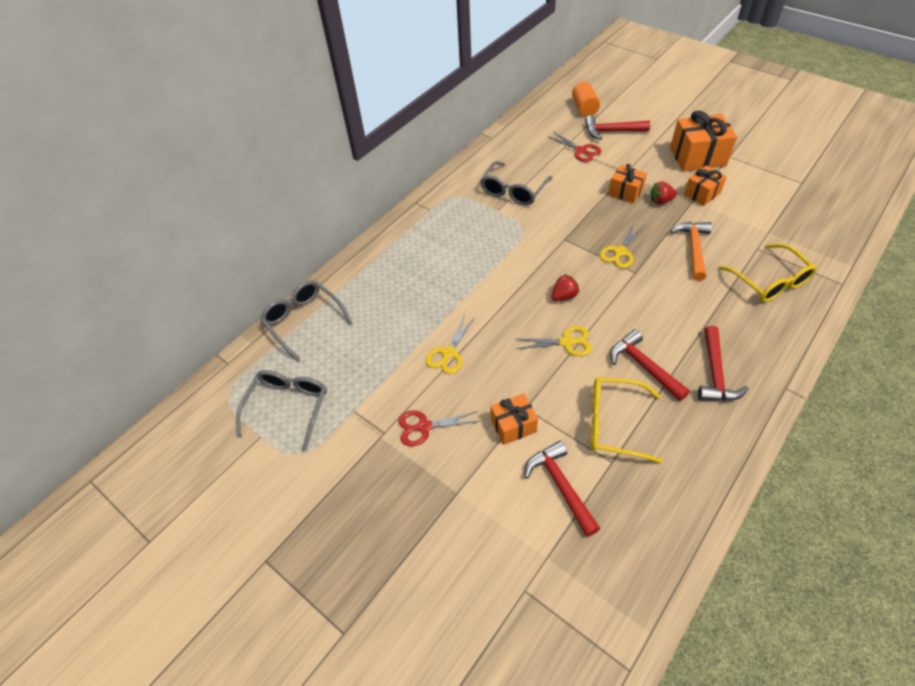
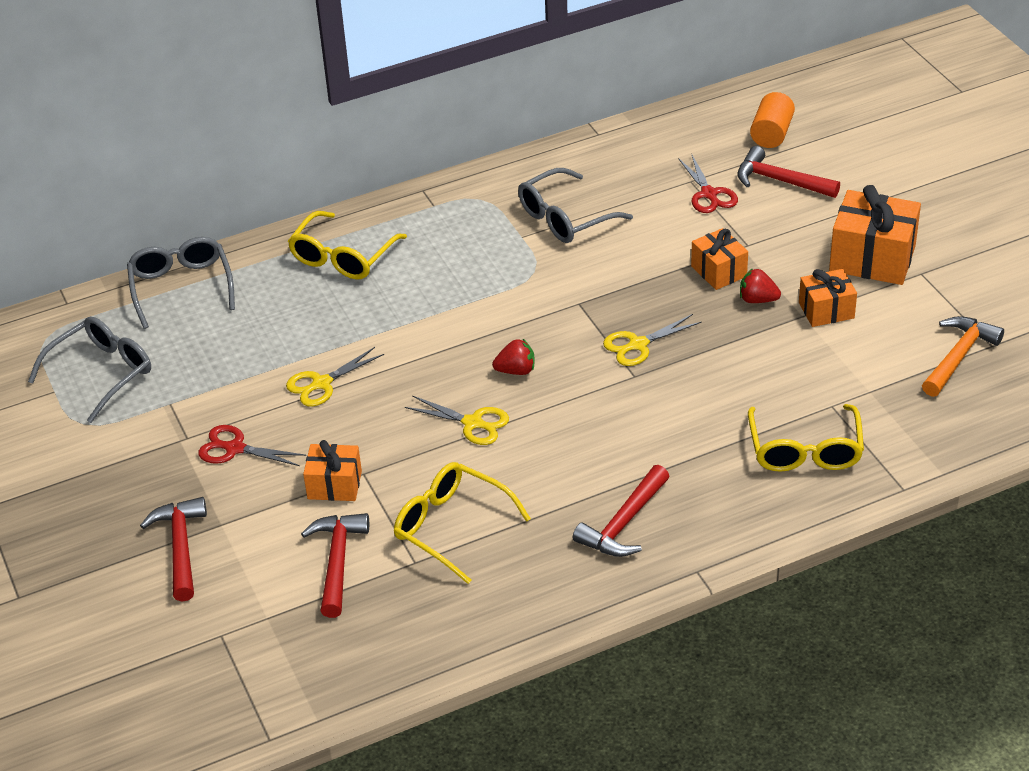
camera: 25 degrees right, 10 degrees down
(398, 262) = (342, 257): none -> yellow glasses
(643, 366) = (543, 483): red hammer -> red hammer (181, 547)
(693, 248) = (742, 375): orange hammer -> orange hammer (959, 356)

